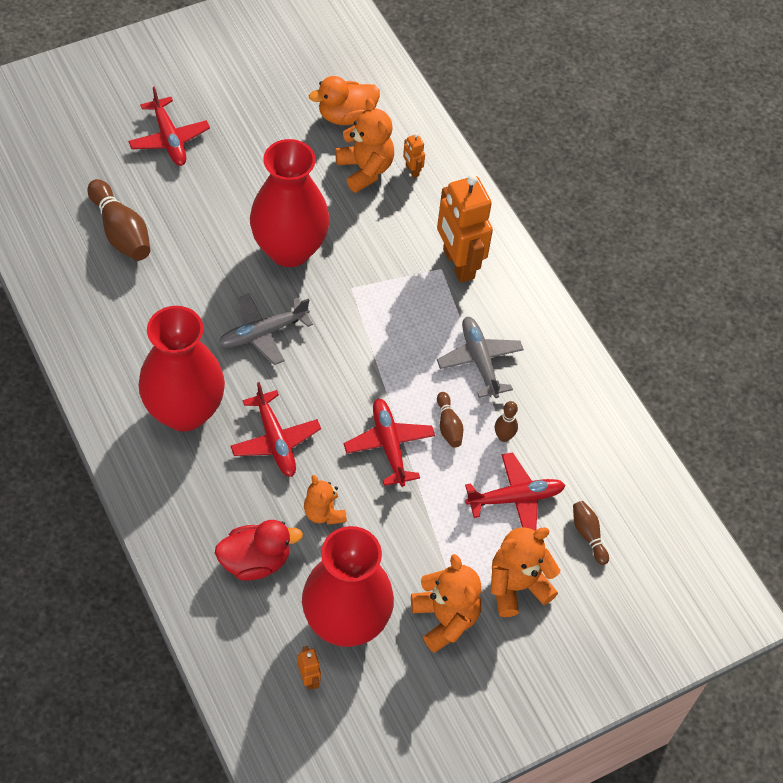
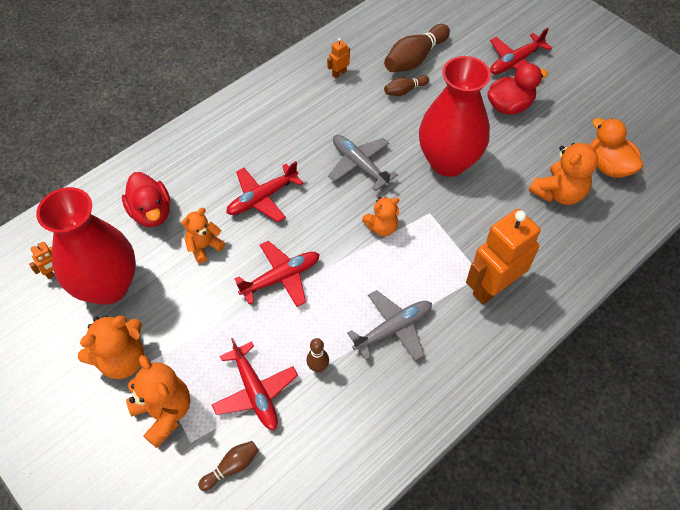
camera: 80 degrees right, 0 degrees up
(185, 411) = (271, 136): red vase -> none
(233, 168) = (509, 106): none -> red duck
(355, 336) = (381, 227): none -> orange teddy bear
(412, 170) = (577, 227): orange robot -> orange robot (339, 73)
(448, 426) = (315, 319): brown bowling pin -> brown bowling pin (404, 90)

